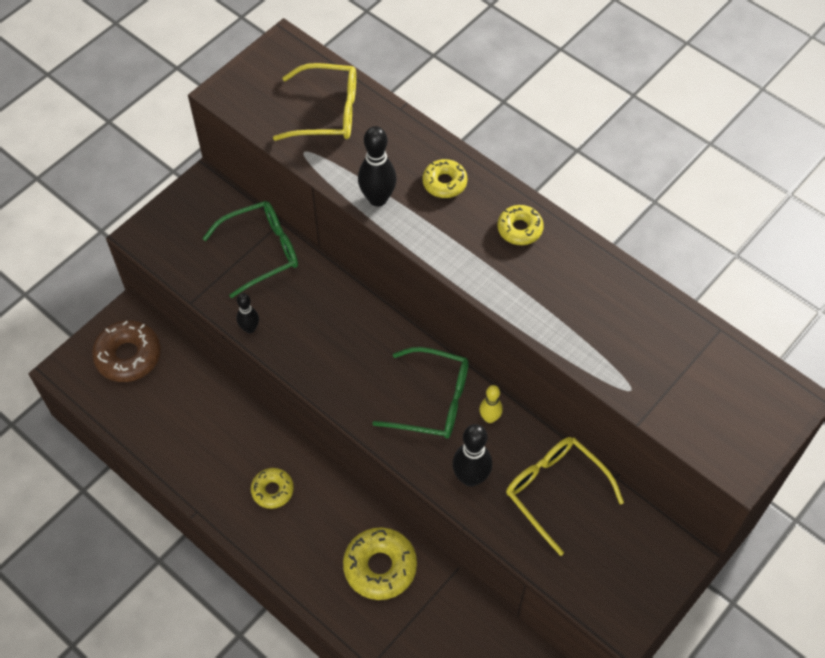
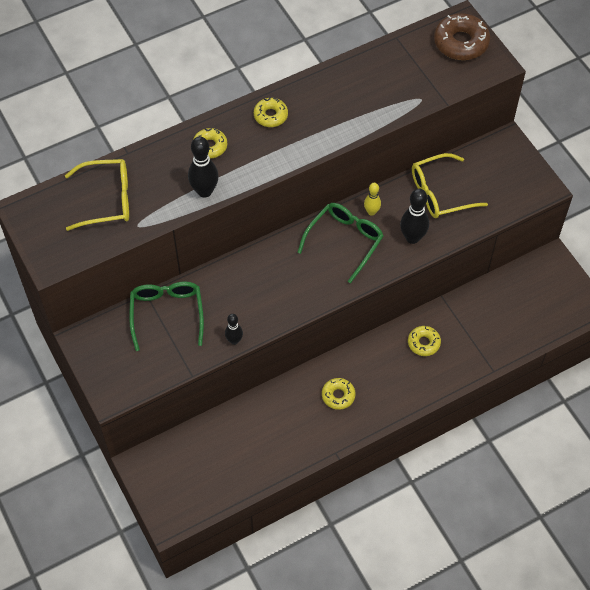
camera: 70 degrees left, 0 degrees up
(128, 356) = (177, 469): brown donut -> brown donut (461, 43)
(327, 112) = (107, 200): yellow glasses -> yellow glasses turned 60 degrees clockwise
(380, 567) = (423, 343): yellow donut -> yellow donut, size x0.60

